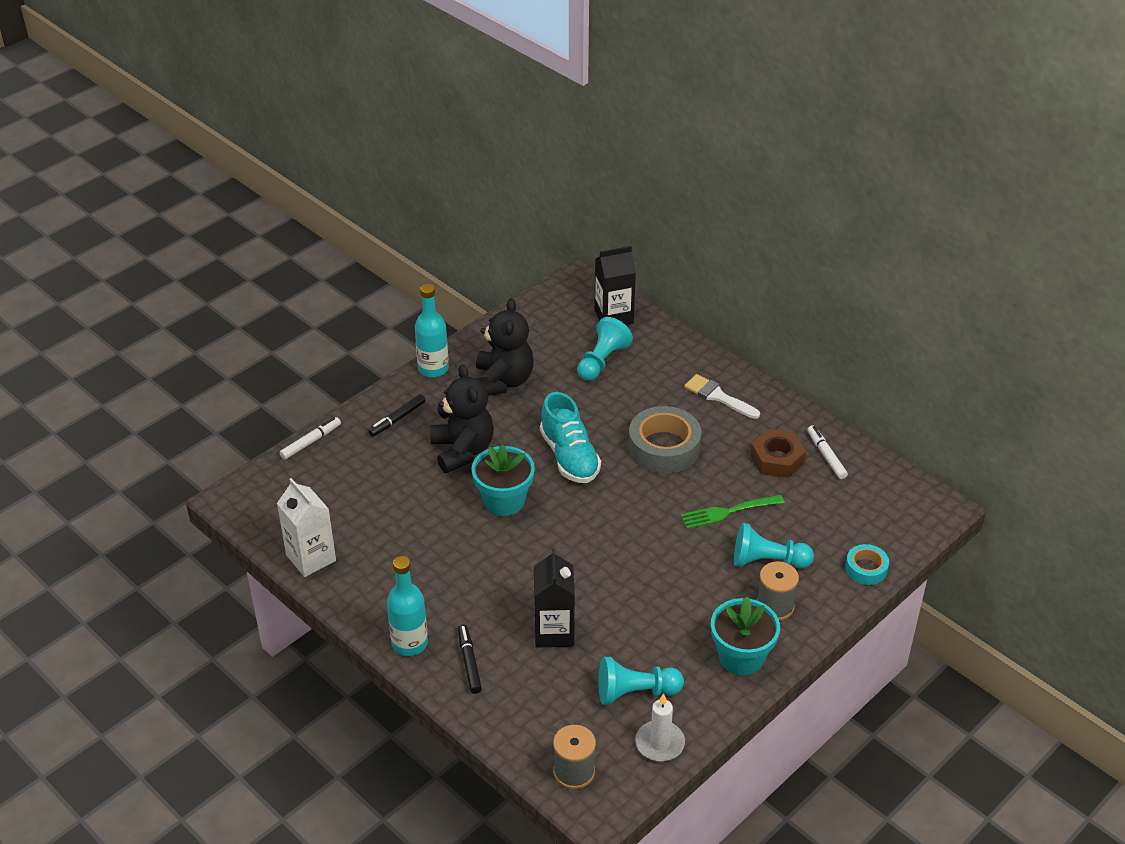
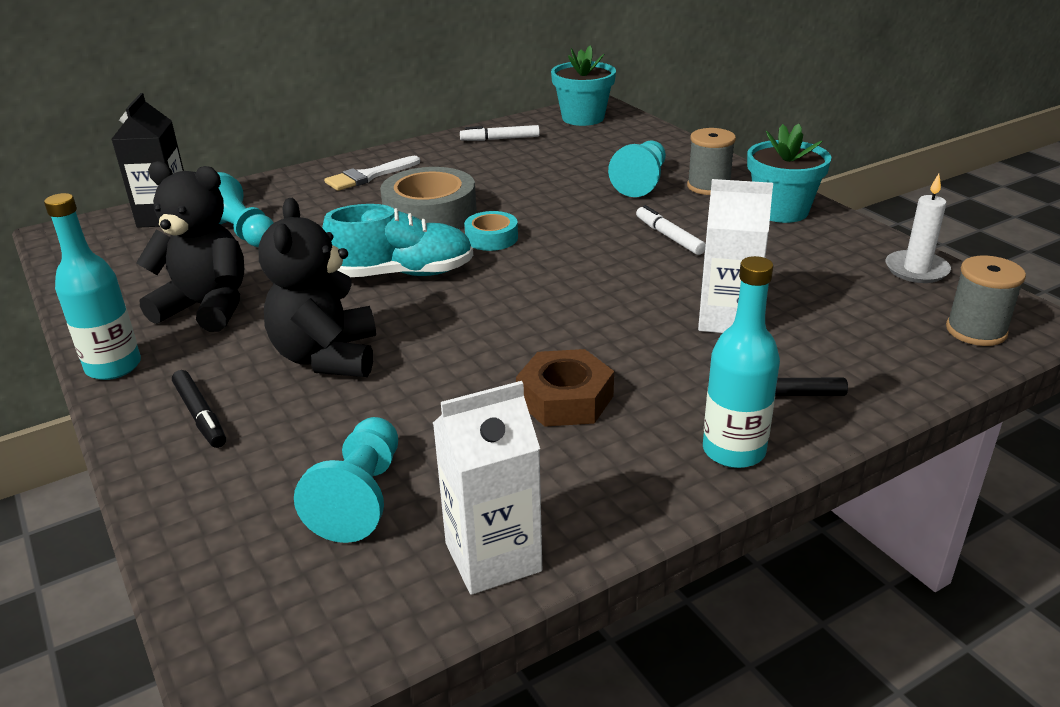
camera: 75 degrees left, 10 degrees down
(311, 442) = (169, 530): white marker -> white marker (669, 236)
(462, 450) = (327, 357): black teddy bear -> black teddy bear turned 90 degrees counterclockwise
(504, 500) = (457, 332): turquoise flower pot -> turquoise flower pot (583, 118)
(554, 632) = (727, 319): black carton -> white carton
(635, 692) = (835, 275): turquoise pawn -> turquoise pawn (360, 497)
(727, 512) = (557, 192): green fork -> none
(777, 459) = (490, 160): brown nut -> brown nut (565, 399)
(866, 569) = (666, 142): turquoise tape -> turquoise tape (491, 238)

